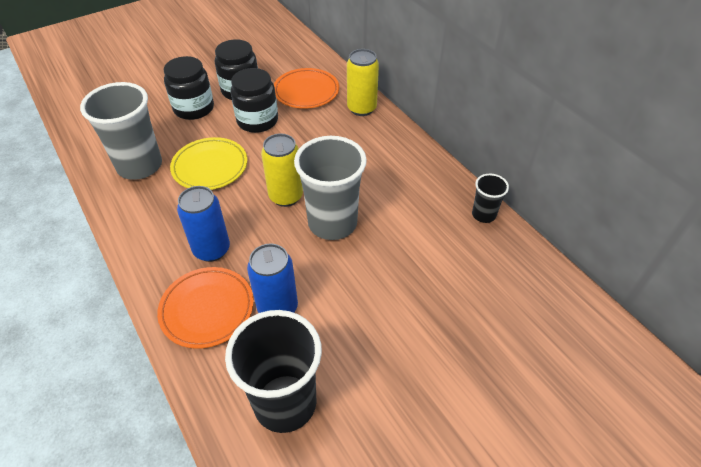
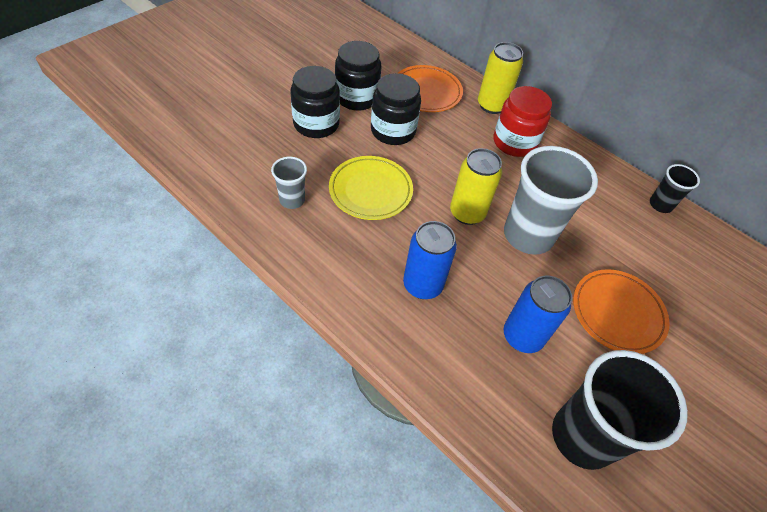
camera: 20 degrees left, 5 degrees up
(140, 166) = (292, 200): grey cup -> grey cup, size x0.50
(207, 309) = (453, 352): orange plate -> orange plate (617, 313)
(365, 142) = (514, 142): none -> red jar

